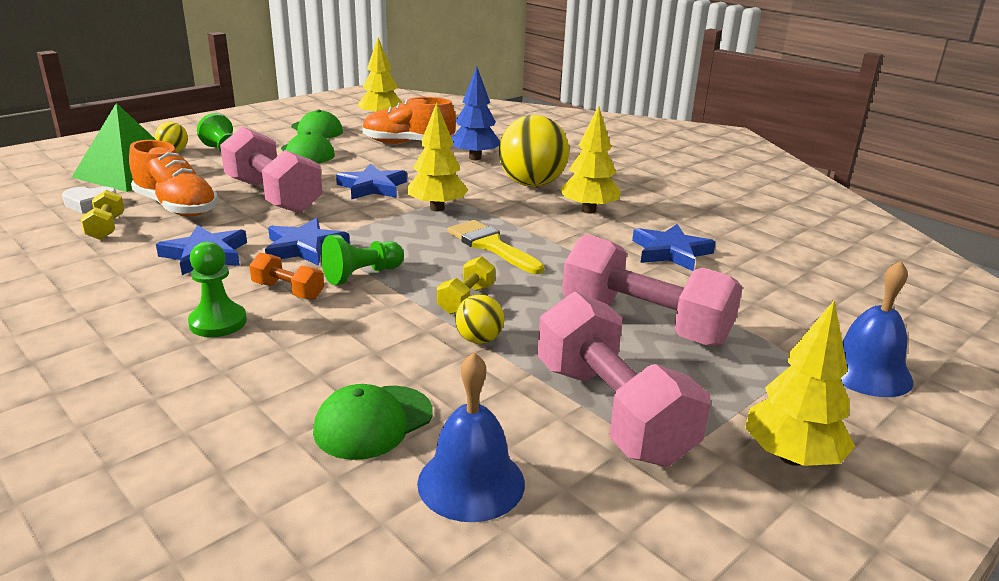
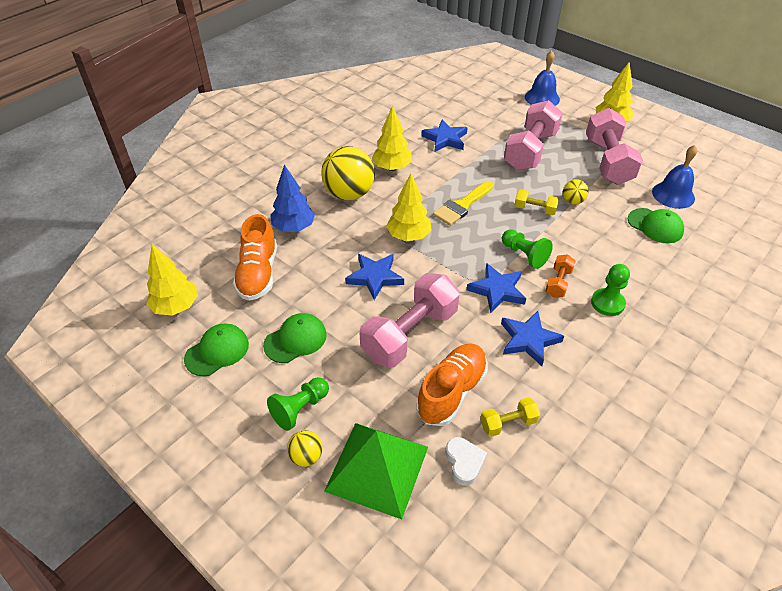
camera: 95 degrees left, 20 degrees up
(611, 411) = (607, 161): pink dumbbell -> pink dumbbell turned 60 degrees counterclockwise

